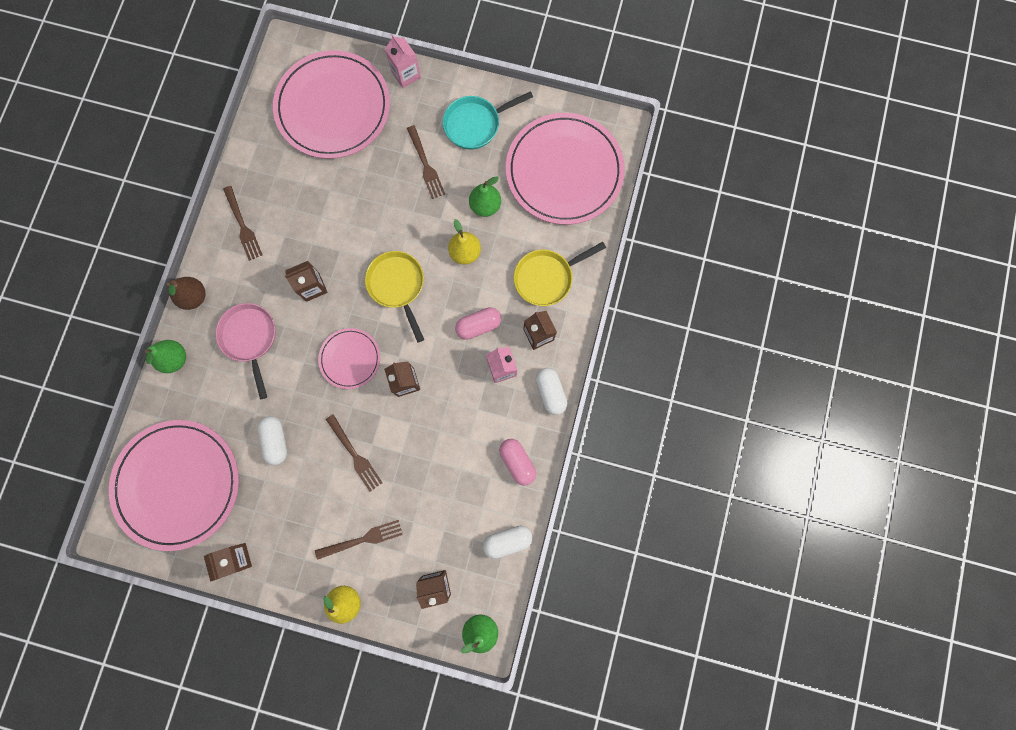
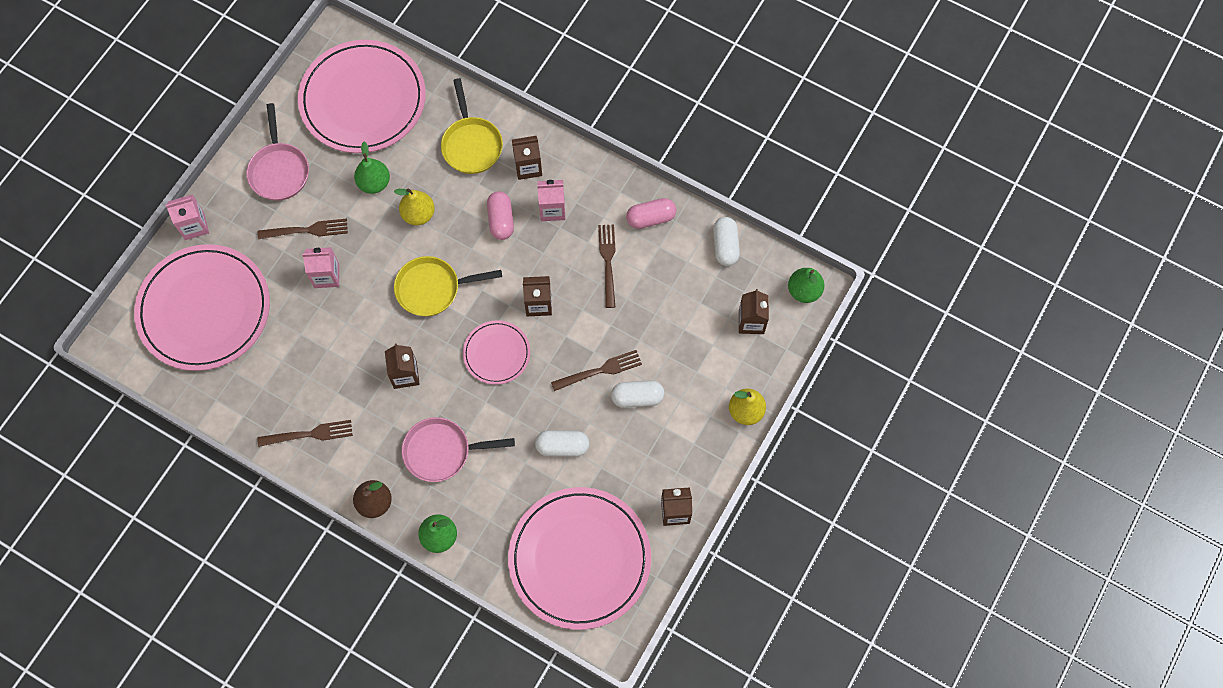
camera: 75 degrees left, 10 degrees down
(362, 539) = (688, 382): brown fork -> brown fork (608, 262)
(387, 194) = (326, 276): none -> pink carton
(475, 124) = (279, 170): turquoise pan -> pink pan
(550, 392) = (590, 171): white capsule -> white capsule (637, 397)

